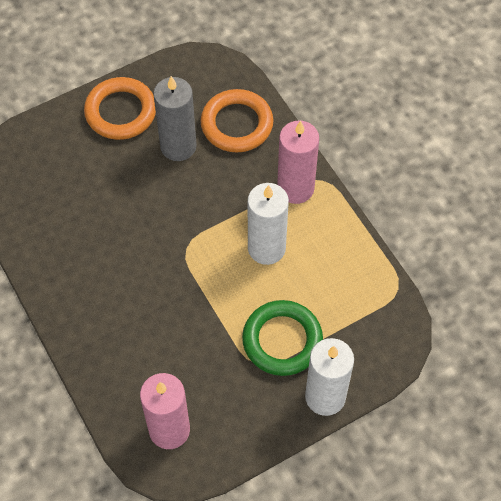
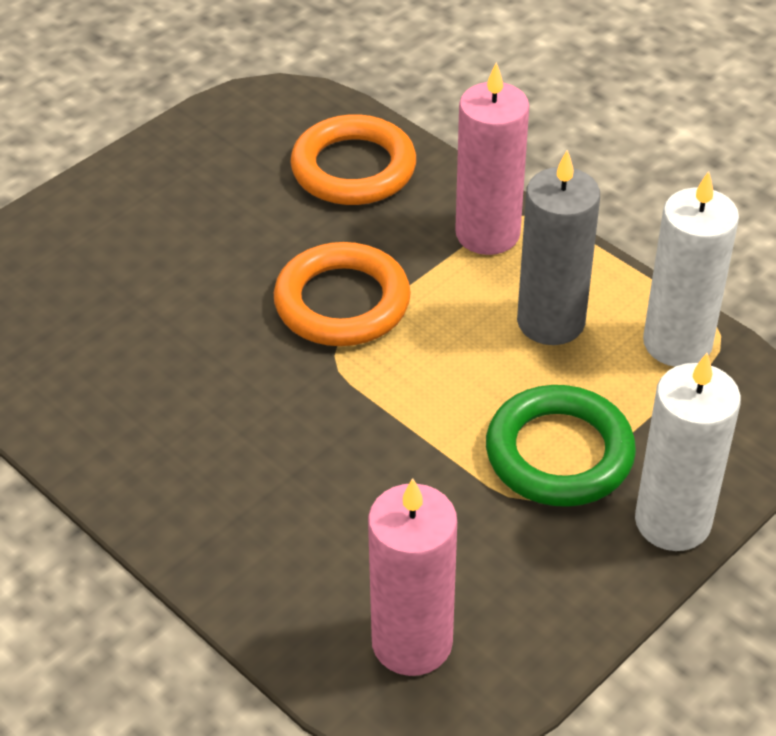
camera: 15 degrees left, 15 degrees down
(121, 112) = (149, 189): orange ring -> orange ring (342, 302)
(178, 146) = (266, 216): grey candle -> grey candle (551, 321)
(266, 248) = (474, 325): white candle -> white candle (677, 343)

